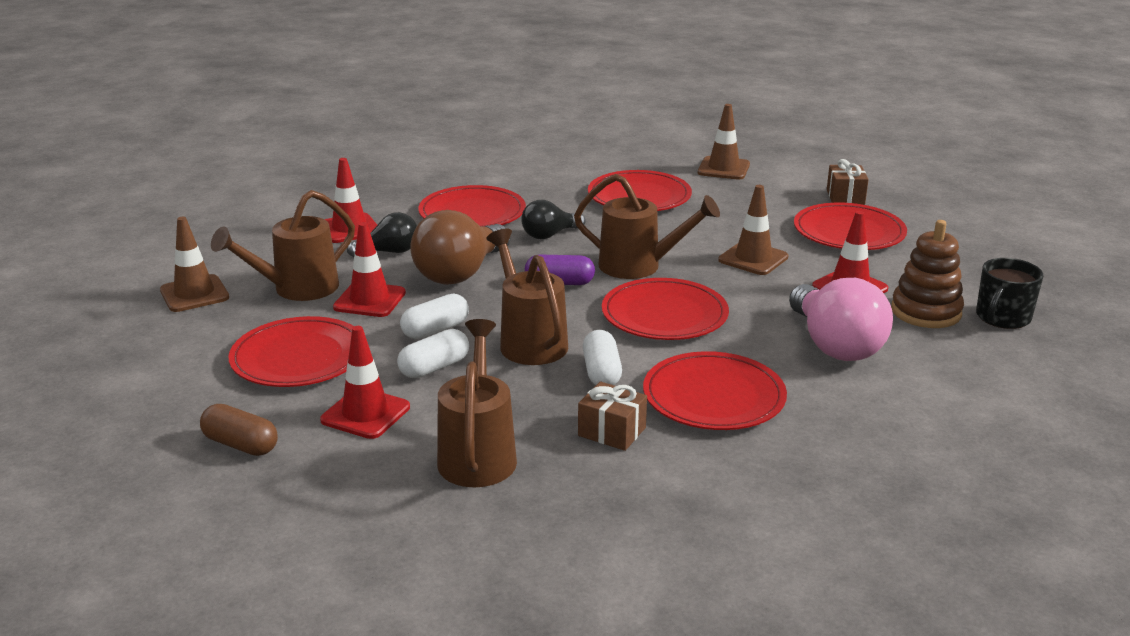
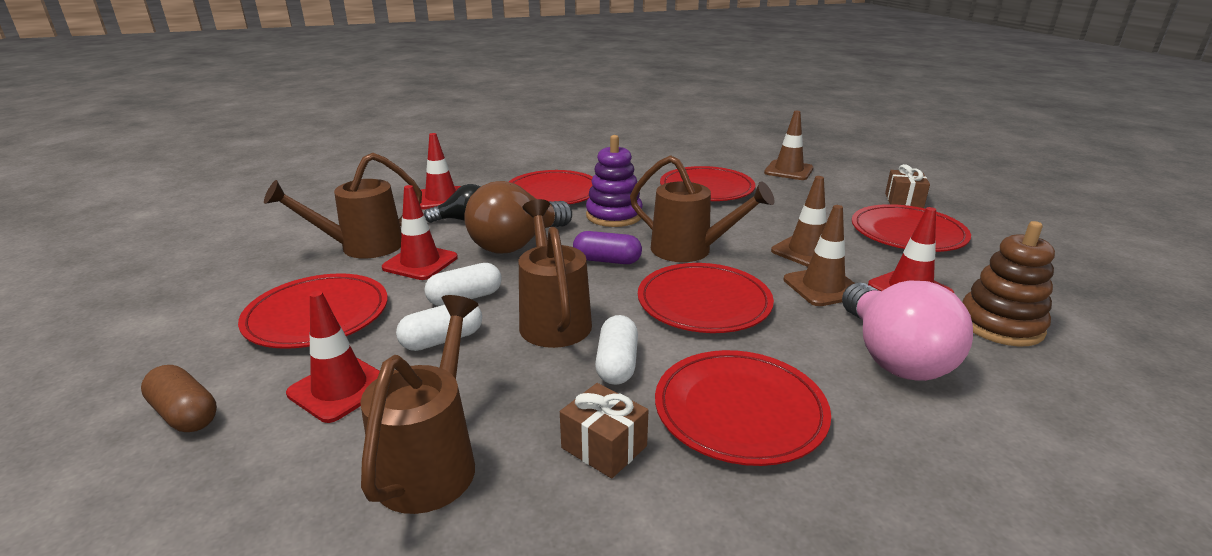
camera: 10 degrees right, 0 degrees up
(194, 294) = (271, 244): brown traffic cone -> brown traffic cone (823, 287)
(549, 235) = (614, 215): black light bulb -> purple stacking toy
(1002, 318) = (1096, 340): black mug -> none

